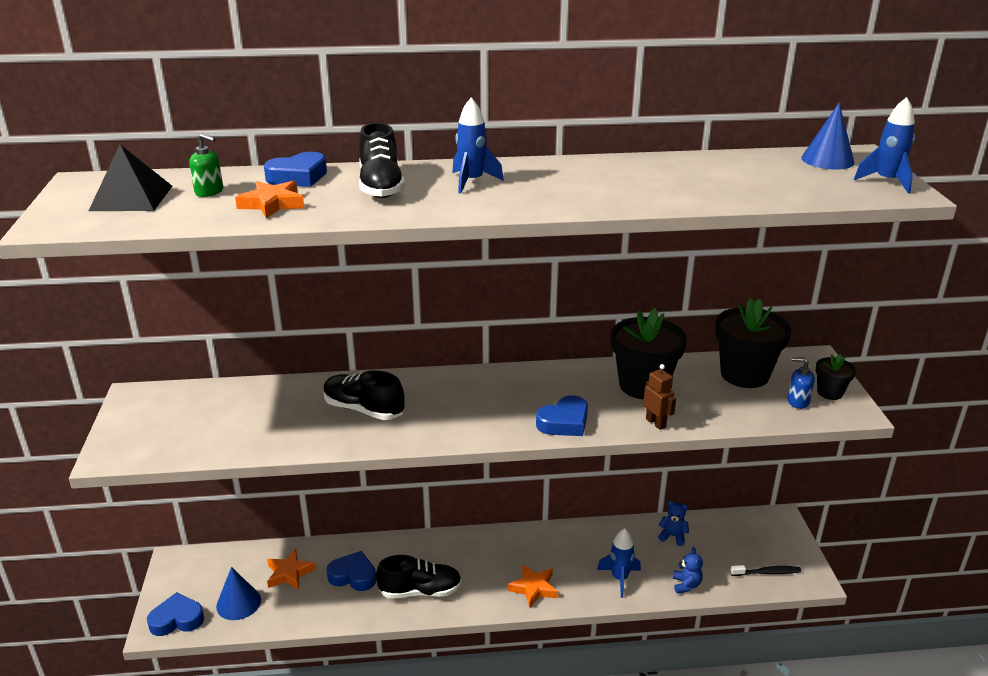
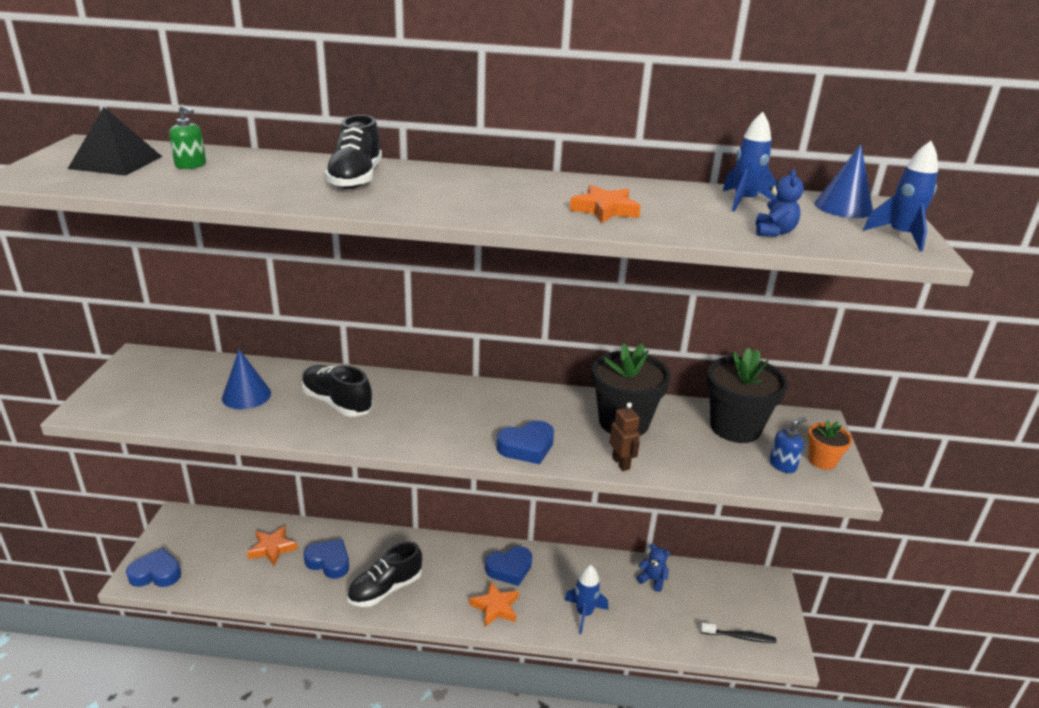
camera: 10 degrees right, 0 degrees up
(238, 603) = (216, 568): blue cone -> blue cone (246, 395)
(272, 204) = (239, 182): orange star -> orange star (604, 210)
(298, 177) = (284, 162): blue heart -> blue heart (509, 569)
(420, 591) = (385, 589): black shoe -> black shoe turned 135 degrees clockwise
(472, 182) = (449, 185): blue rocket -> blue rocket (744, 202)
(686, 585) = (650, 633): blue teddy bear -> blue teddy bear (774, 232)
(797, 401) = (782, 465): blue soap dispenser -> blue soap dispenser turned 120 degrees clockwise
(830, 392) = (822, 461): black flower pot -> orange flower pot

